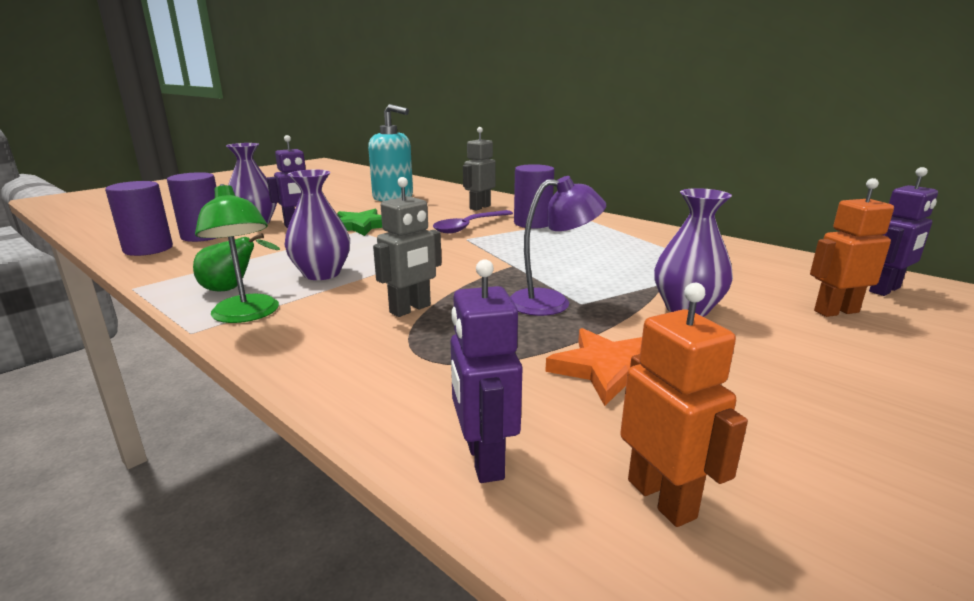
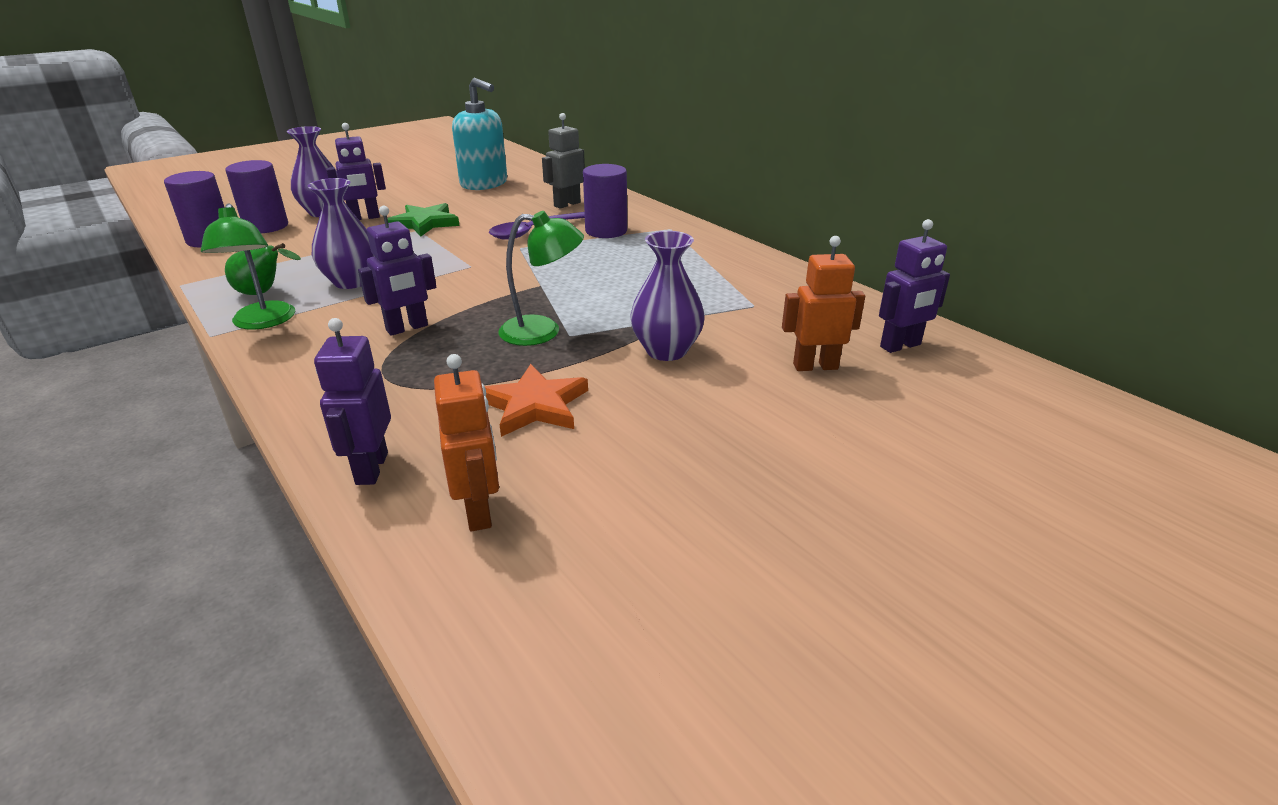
camera: 10 degrees right, 10 degrees up
(410, 309) = (407, 328): grey robot -> purple robot
(552, 302) = (543, 331): purple lamp -> green lamp

